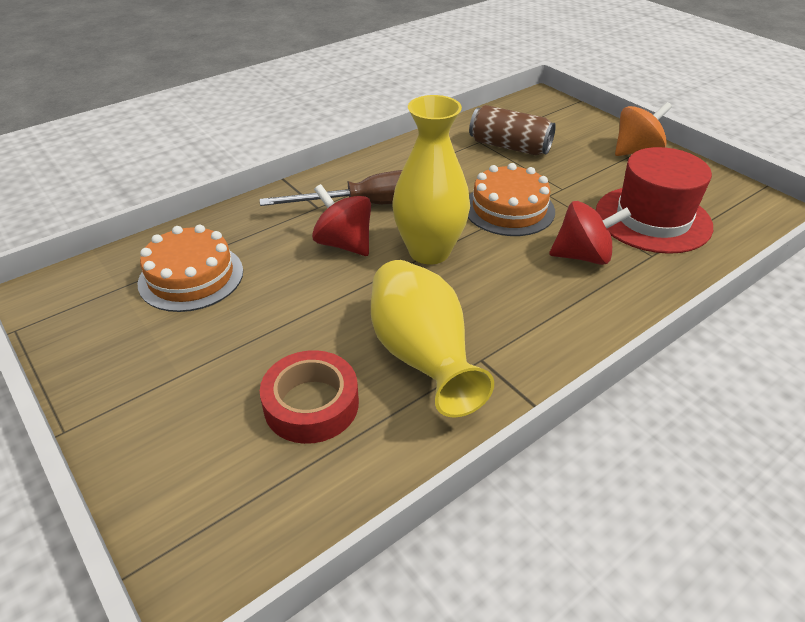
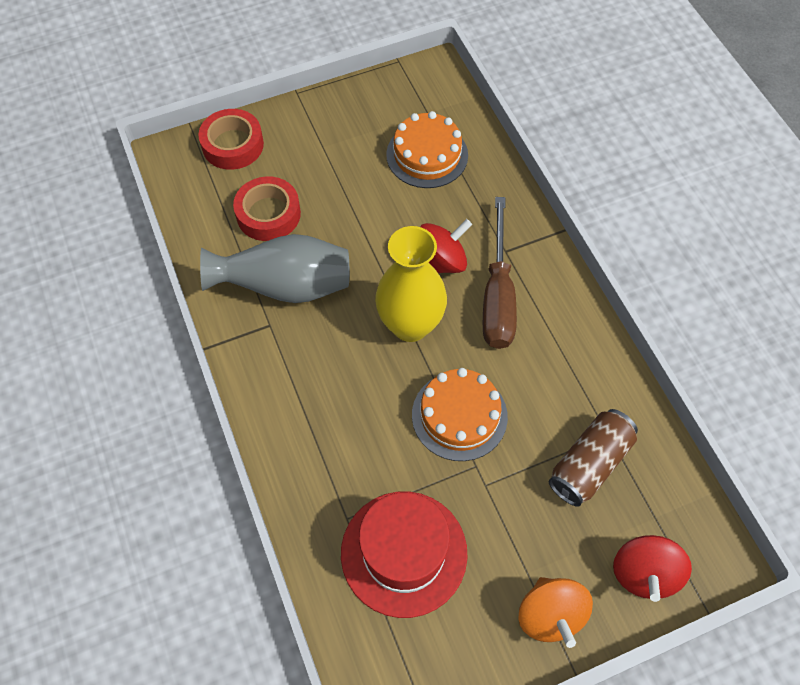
camera: 105 degrees right, 20 degrees up
(179, 488) = (233, 145): none -> red tape
(421, 357) = (286, 287): yellow vase -> grey vase
(583, 256) = (364, 452): red spinning top -> red spinning top (644, 573)

